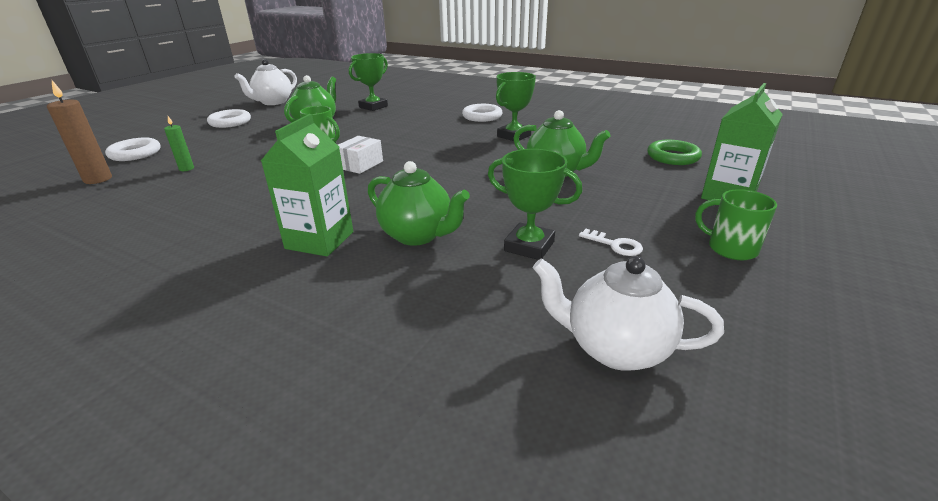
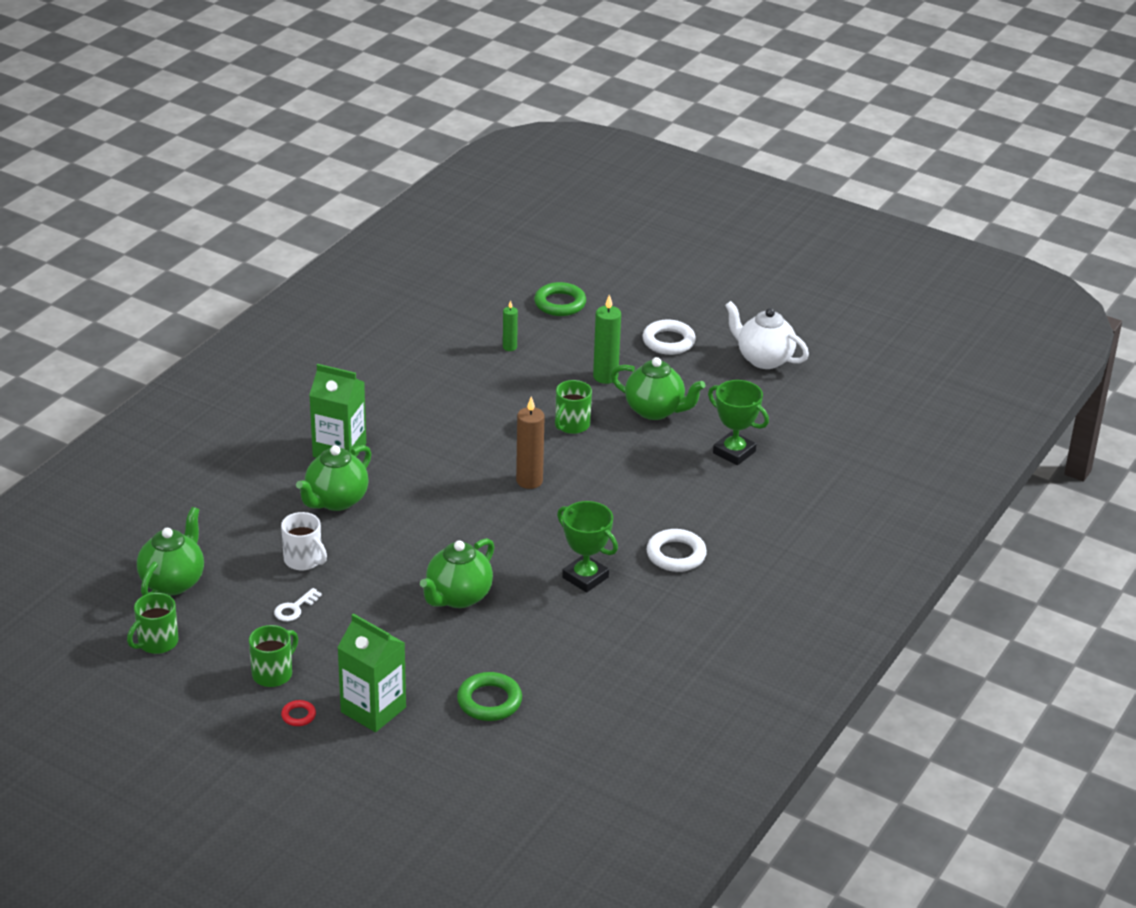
camera: 90 degrees right, 5 degrees up
(98, 179) = (490, 303): brown candle -> brown candle (529, 481)
(135, 153) = (560, 303): white ring -> green ring
(262, 137) = (605, 377): none -> green candle
(360, 165) = (502, 458): white box -> none
(529, 246) = (304, 560): green trophy -> white mug
(614, 348) = (173, 582): white teapot -> green teapot
(757, 347) = (157, 643): none -> green mug
(777, 229) = (298, 715): none -> red ring

